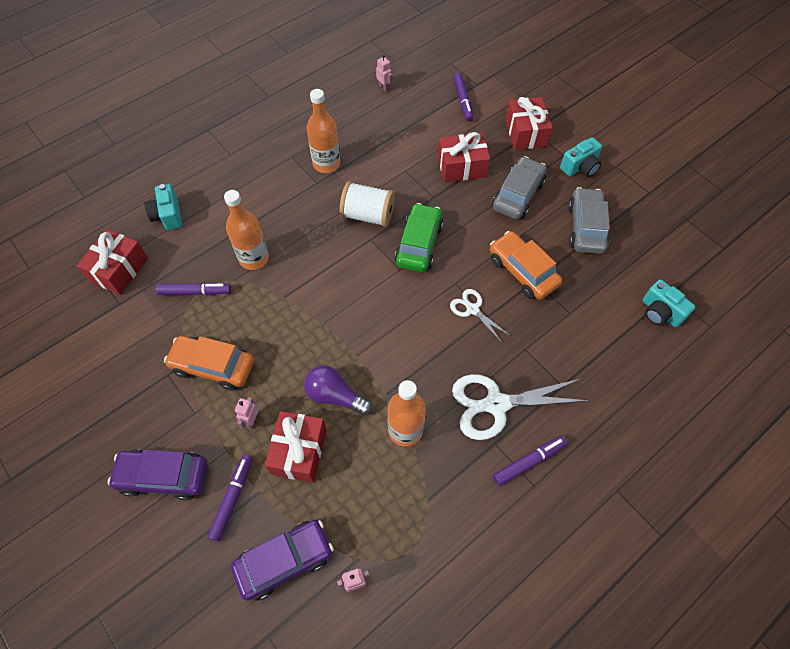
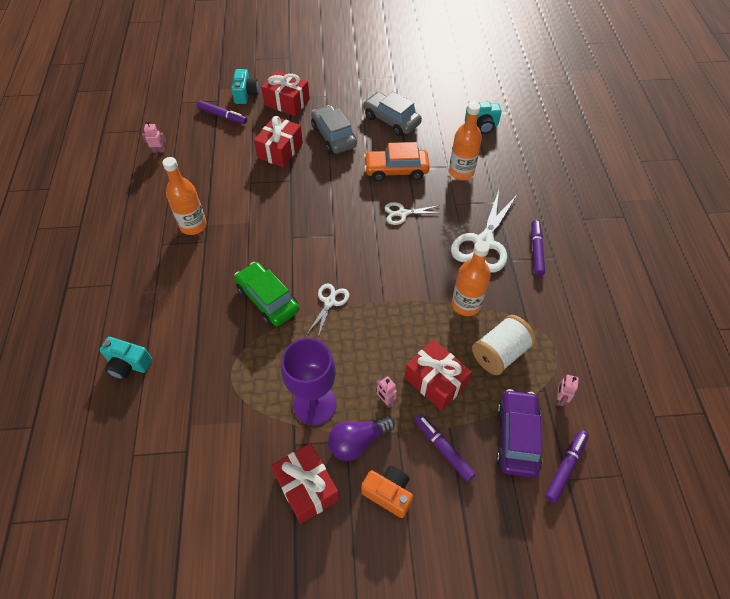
camera: 55 degrees left, 5 degrees down
(119, 270) = (149, 434): red gift -> red gift (306, 487)
(163, 476) = (388, 493): purple car -> orange camera
(195, 292) = (230, 382): purple marker -> purple marker (565, 467)
(213, 366) = (314, 404): orange car -> purple goblet
(254, 258) = (236, 322): orange bottle -> orange bottle (461, 172)
(323, 313) = (330, 302): none -> white scissors
(335, 396) = (407, 333): purple light bulb -> purple light bulb (358, 441)
(368, 215) = (268, 226): white spool -> white spool (500, 353)
(419, 244) = (322, 212): green car -> green car (268, 300)
(580, 167) = (343, 94): turquoise camera -> turquoise camera (246, 94)

